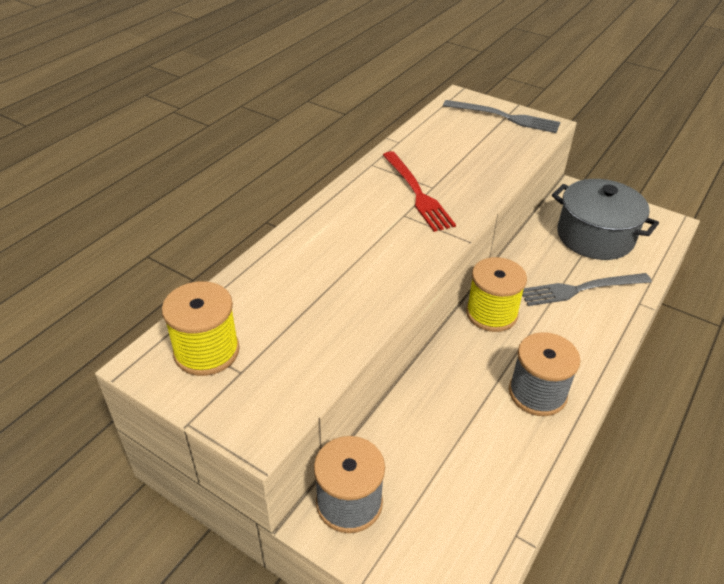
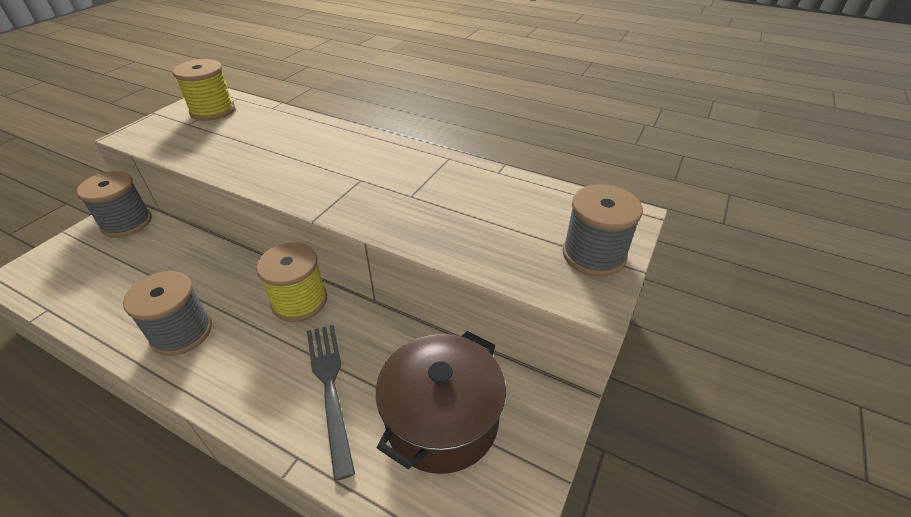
camera: 85 degrees right, 0 degrees up
(417, 193) = (398, 186): red fork -> none
(505, 117) = (593, 255): grey fork -> grey spool
(595, 237) = (442, 419): grey pot -> brown pot

